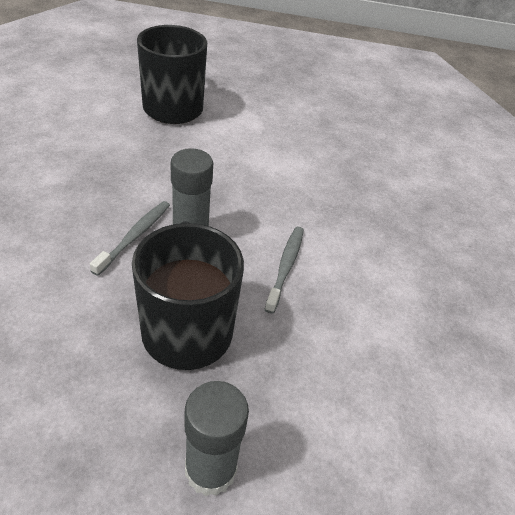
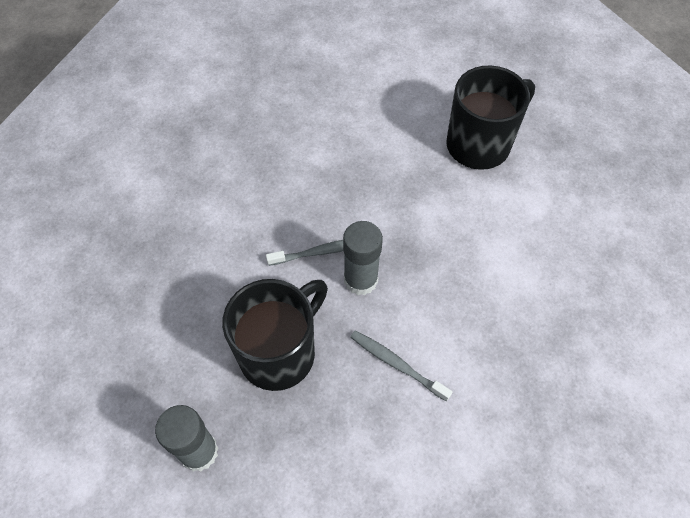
camera: 55 degrees right, 15 degrees up
(285, 267) = (397, 364): grey toothbrush -> grey toothbrush turned 120 degrees counterclockwise

